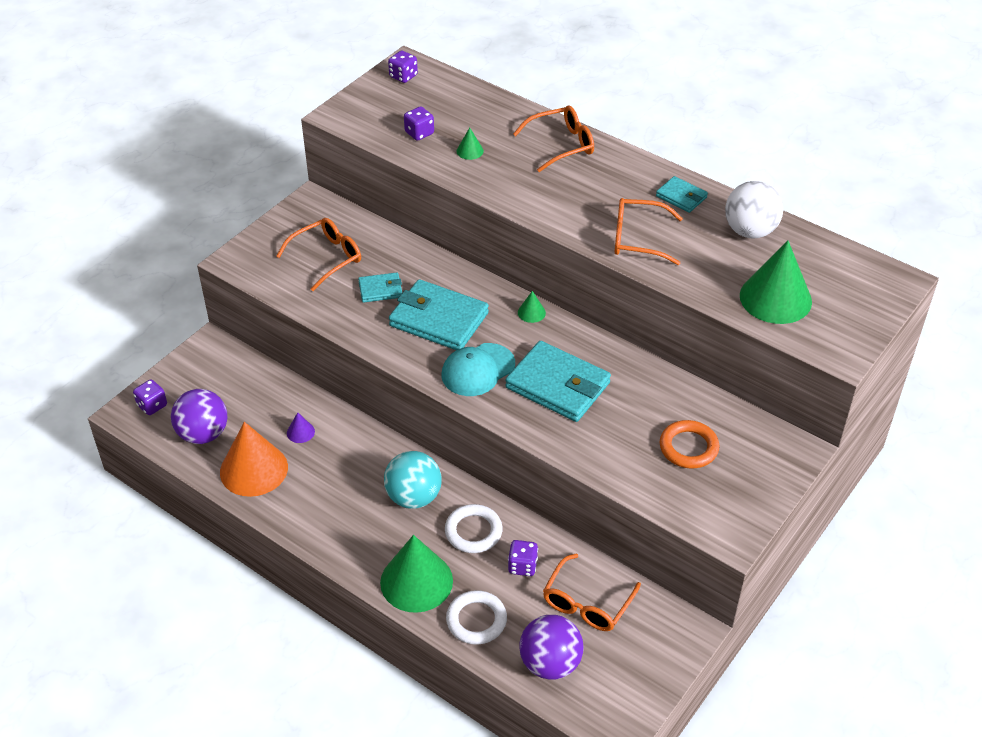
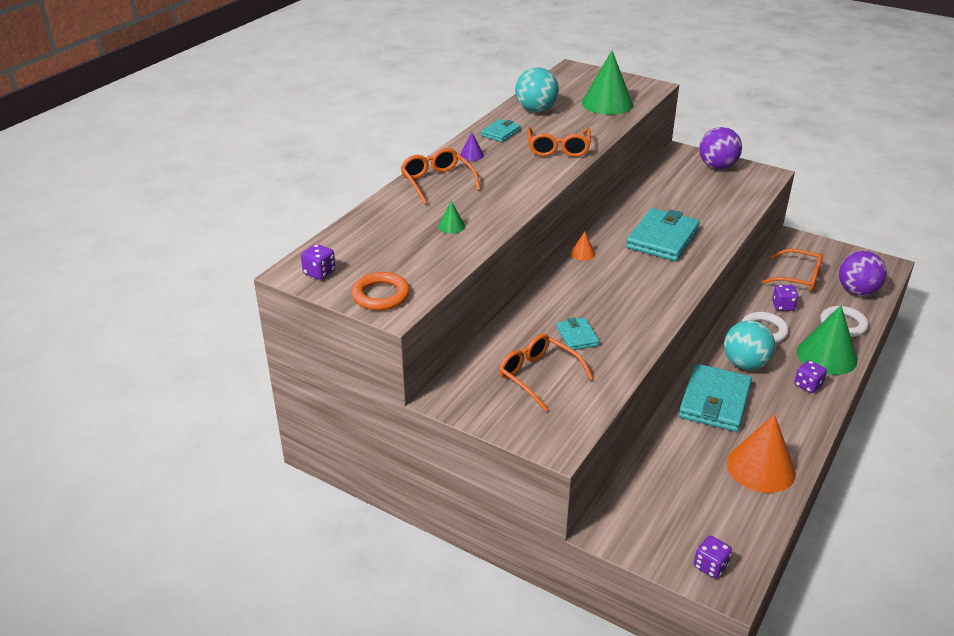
camera: 95 degrees left, 10 degrees down
(203, 434) = (733, 514): purple ball -> purple ball (717, 166)
(300, 432) = (701, 441): purple cone -> purple cone (471, 155)
(419, 133) = (425, 255): purple dice -> purple dice (808, 385)
(439, 319) = (607, 300): turquoise wallet -> turquoise wallet (714, 401)
(478, 370) = (661, 276): turquoise cap -> none
(531, 312) = (583, 253): green cone -> orange cone
(688, 447) = (699, 187): orange ring -> orange ring (381, 295)
(750, 231) = (536, 110): white ball -> turquoise ball

